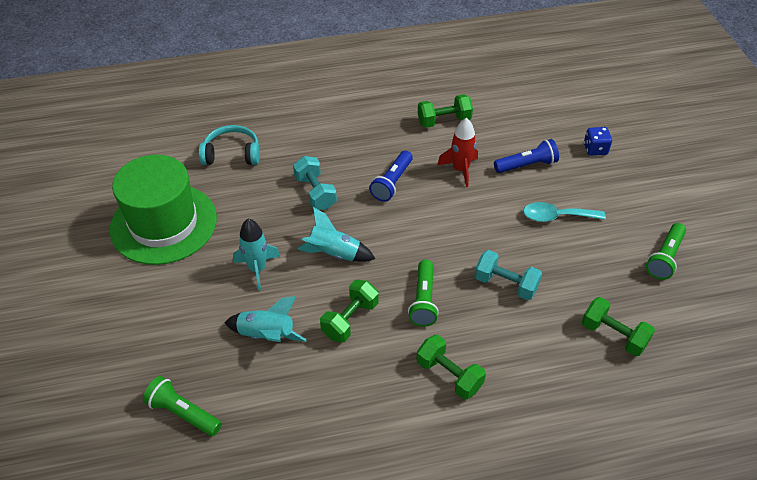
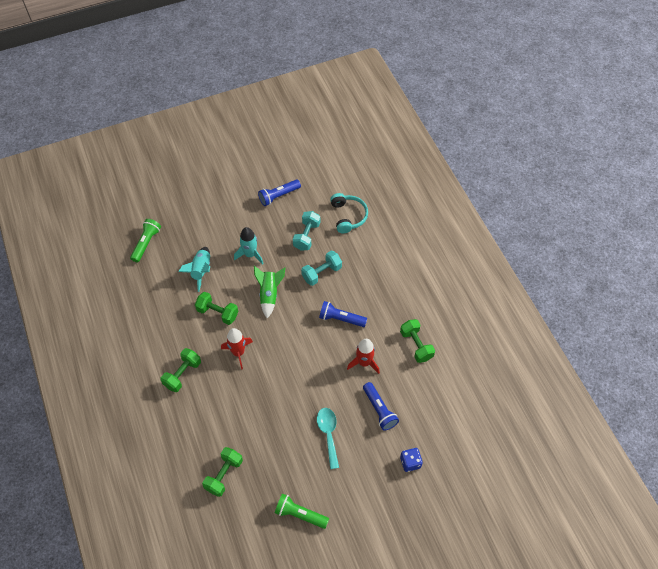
camera: 80 degrees right, 10 degrees up
(164, 223) = (278, 196): green hat -> blue flashlight
(334, 253) = (269, 294): turquoise rocket -> green rocket
(423, 300) = (238, 352): green flashlight -> red rocket
(505, 284) = (258, 402): turquoise dumbbell -> turquoise dumbbell (306, 236)

